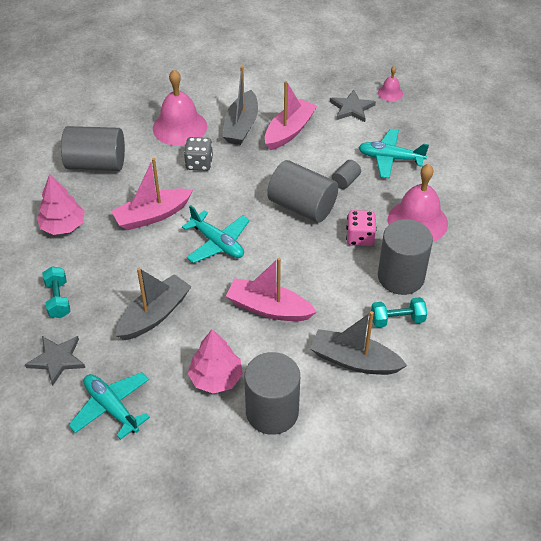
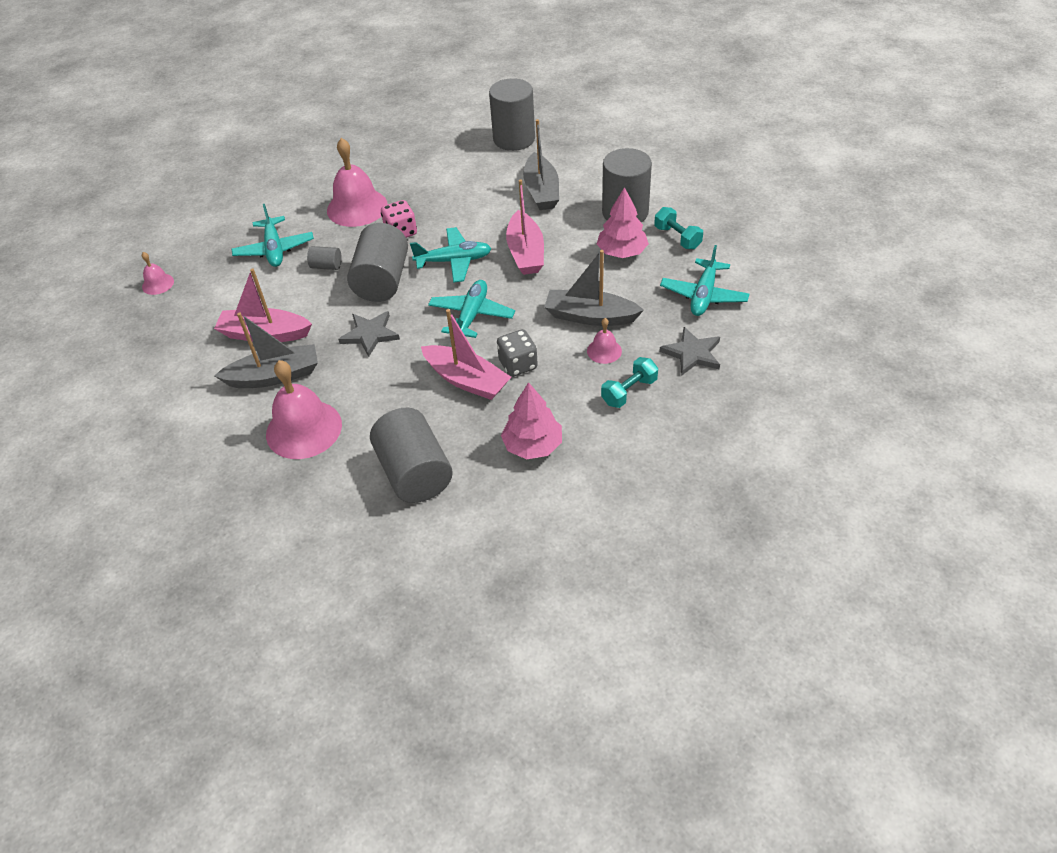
camera: 115 degrees left, 0 degrees up
(110, 305) = (604, 351): none -> pink bell
(199, 163) = (361, 382): grey dice -> grey dice (518, 364)
(294, 257) = (454, 261): none -> turquoise plane
(352, 108) = (200, 302): grey star -> grey star (370, 334)
(397, 320) = (482, 184): turquoise dumbbell -> turquoise dumbbell (677, 237)
(401, 277) = (433, 196): grey cylinder -> grey cylinder (514, 139)

